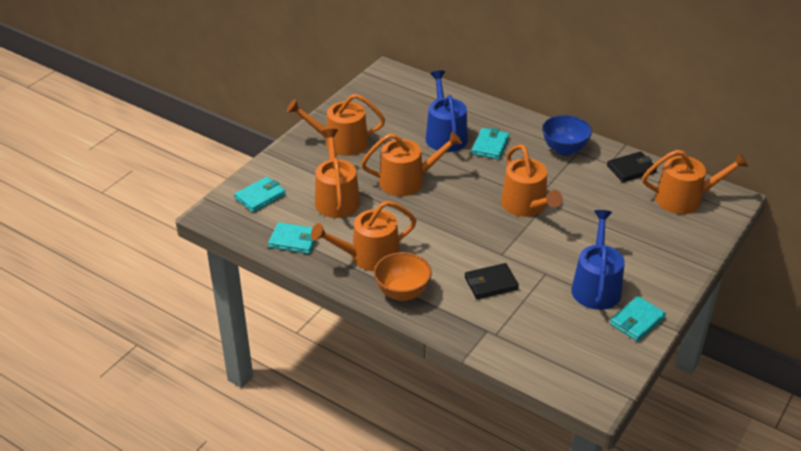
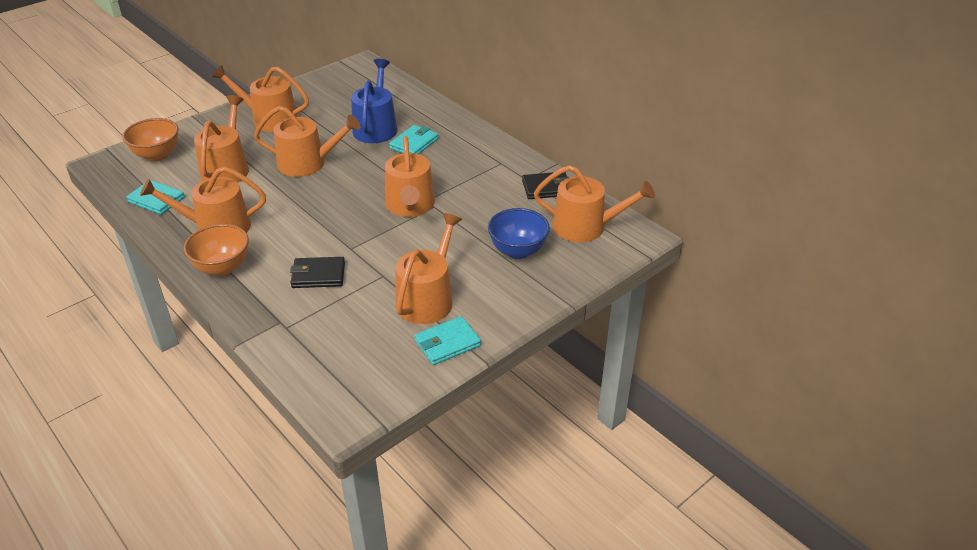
camera: 15 degrees right, 0 degrees up
(260, 197) = (157, 155): turquoise wallet -> orange bowl
(564, 149) = (488, 158): blue bowl -> blue bowl (518, 251)
(596, 286) = (428, 298): blue watering can -> orange watering can

